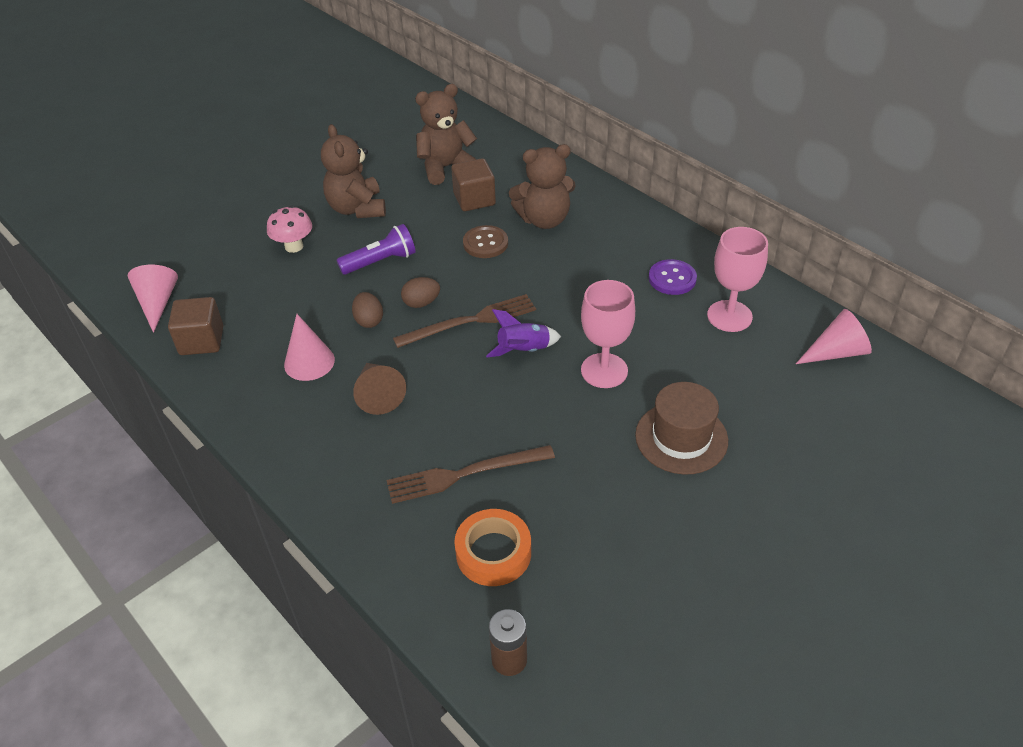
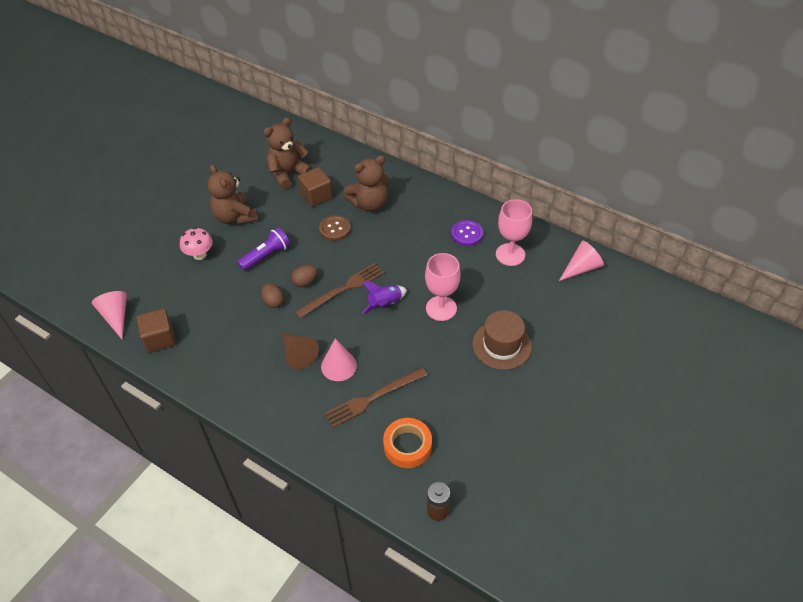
camera: 15 degrees left, 5 degrees up
(309, 362) = (242, 340): pink cone -> pink cone (338, 366)

